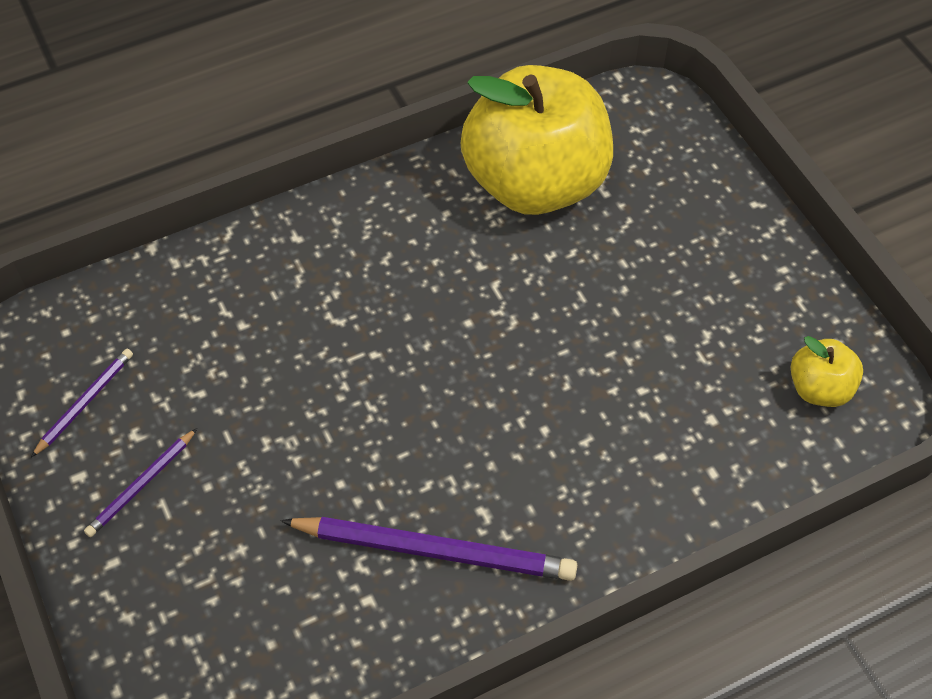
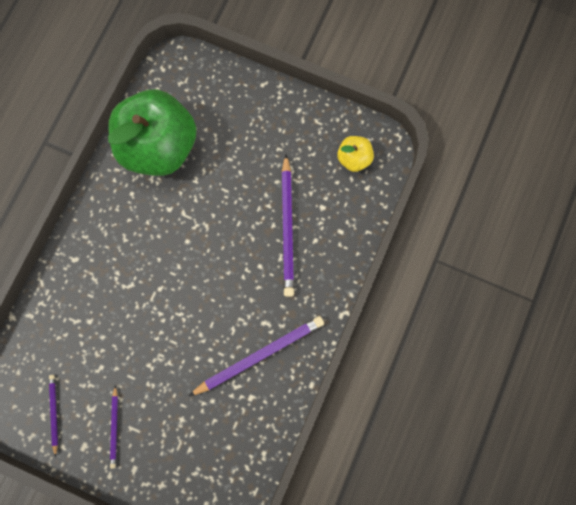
camera: 40 degrees left, 20 degrees up
(535, 183) = (158, 147): yellow apple -> green apple
(633, 409) = (288, 228): none -> purple pencil

